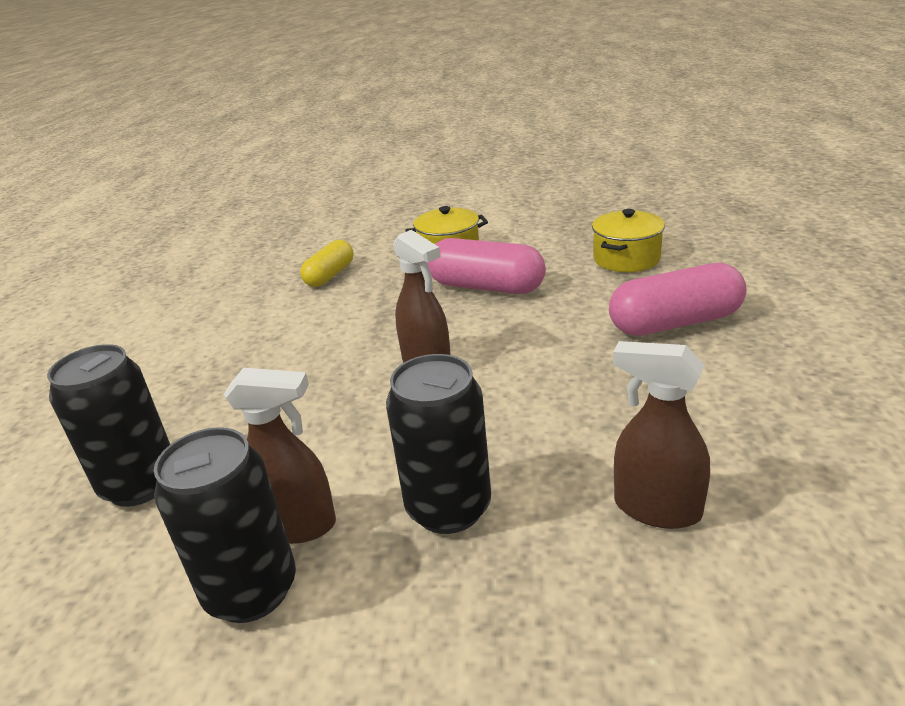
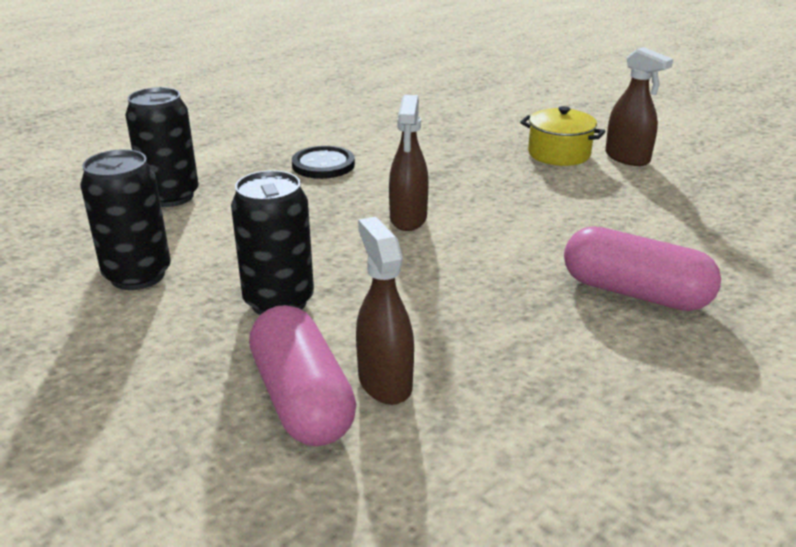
camera: 40 degrees right, 0 degrees up
(263, 361) = (323, 165): none -> black button
(297, 525) = (200, 260): brown spray bottle -> brown spray bottle (627, 158)
(330, 275) = (449, 131): yellow capsule -> none
(486, 287) = (539, 191): pink capsule -> pink capsule (302, 399)
(626, 259) = (695, 227): yellow pot -> none

